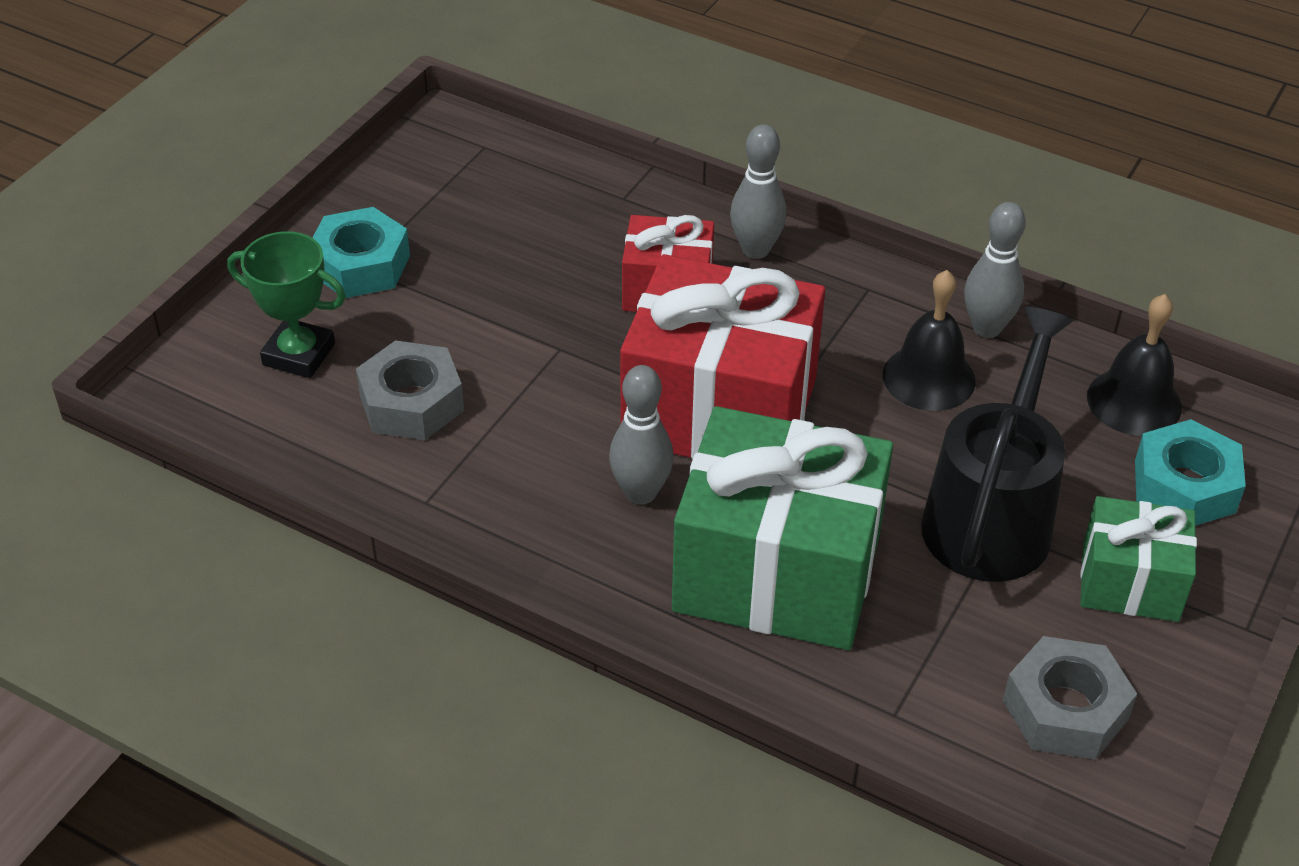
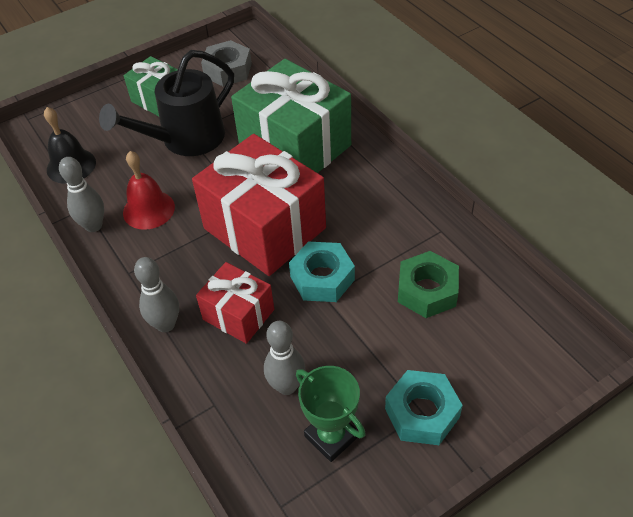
camera: 150 degrees left, 5 degrees up
(299, 354) = (485, 350): green trophy -> green trophy (331, 436)
(411, 403) = (427, 291): grey nut -> green nut
(641, 493) = (332, 199): grey bowling pin -> grey bowling pin (287, 386)
(929, 377) = (149, 209): black bell -> red bell
(1184, 486) = (95, 125): turquoise nut -> turquoise nut (322, 278)

